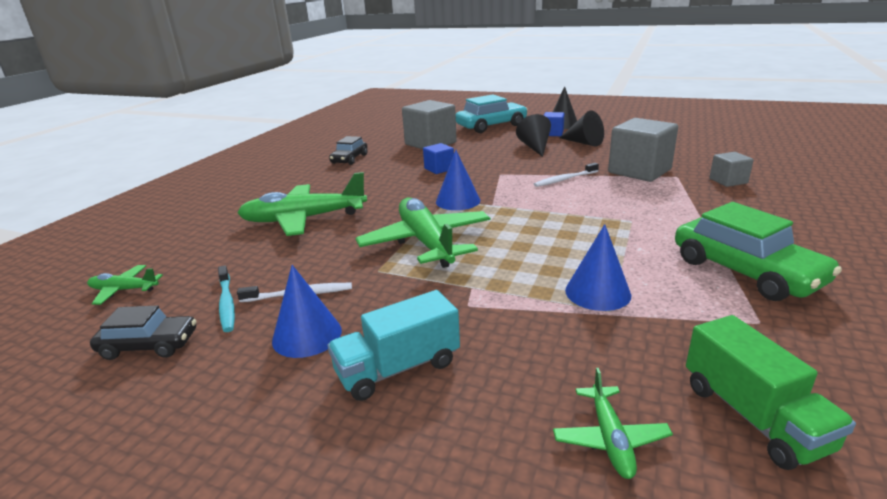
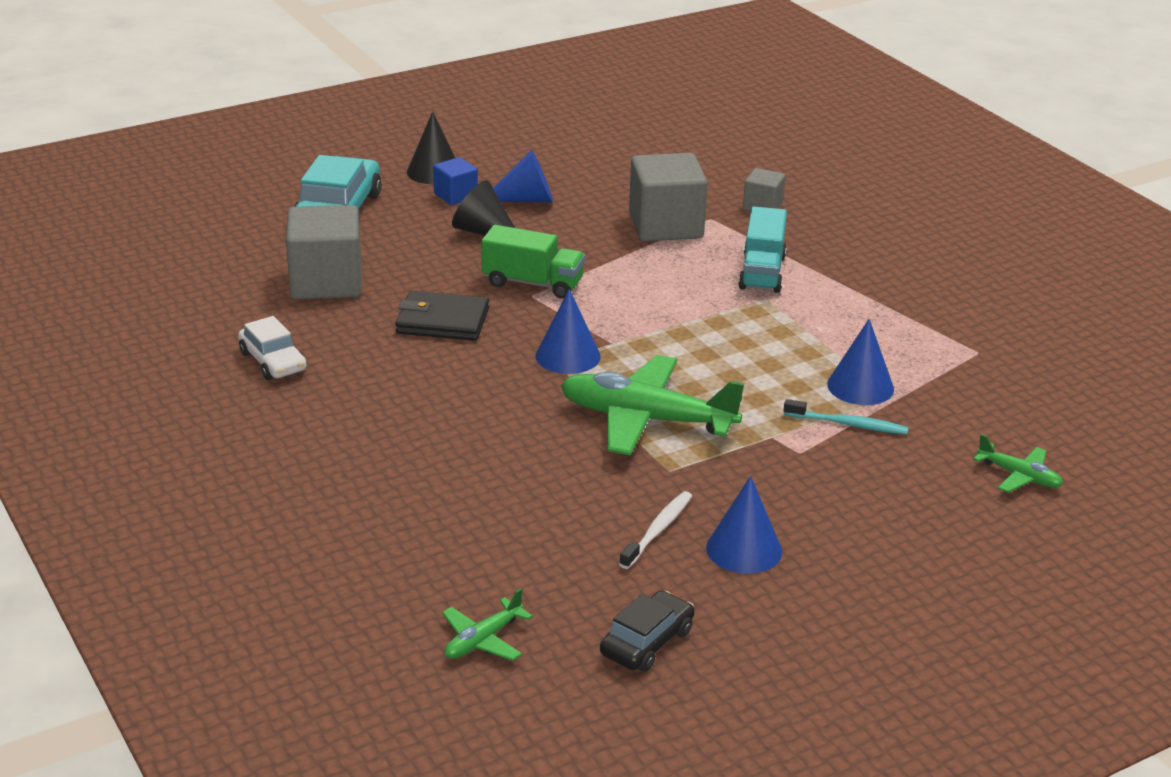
camera: 55 degrees left, 5 degrees up
(227, 303) = (617, 578): turquoise toothbrush -> turquoise toothbrush (848, 424)
(304, 219) = (455, 468): green plane -> none
(349, 159) = (273, 361): black car -> white car
(398, 368) = (851, 522): turquoise truck -> turquoise truck (762, 272)
(439, 169) = (442, 321): blue cube -> black wallet
(565, 179) = (616, 272): white toothbrush -> none
(583, 143) = (526, 199): black cone -> blue cone
(746, 271) = (915, 311): green car -> none
(753, 416) = (1054, 418): green truck -> green truck (533, 283)

